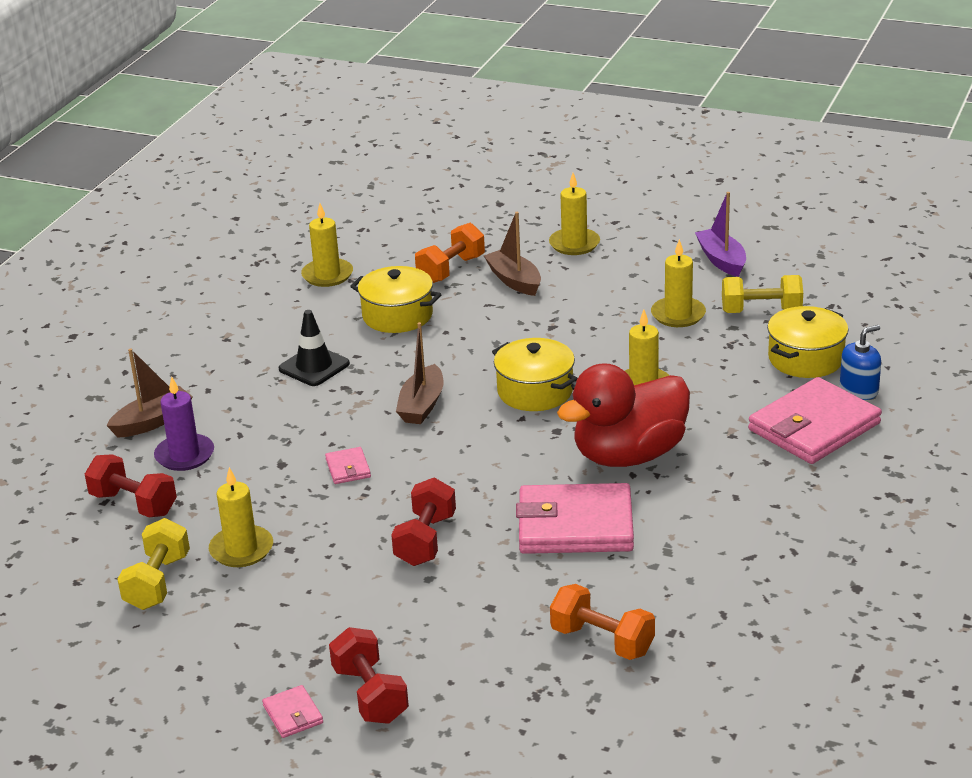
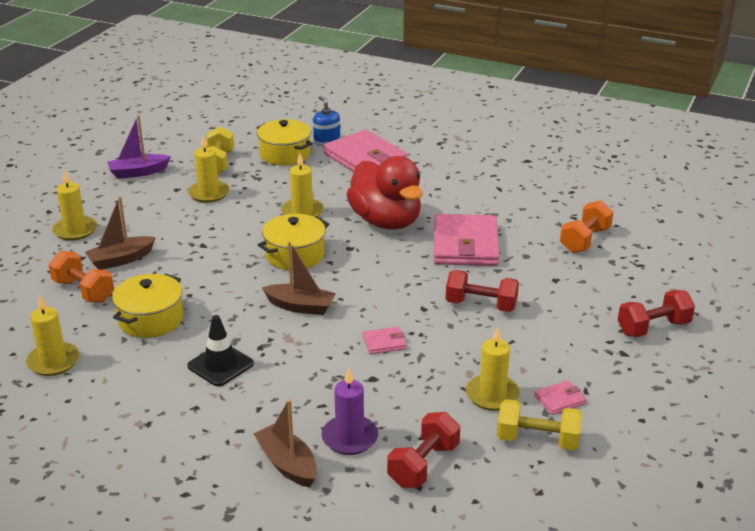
camera: 90 degrees left, 0 degrees up
(293, 714) = (681, 361): pink wallet -> pink wallet (559, 400)

